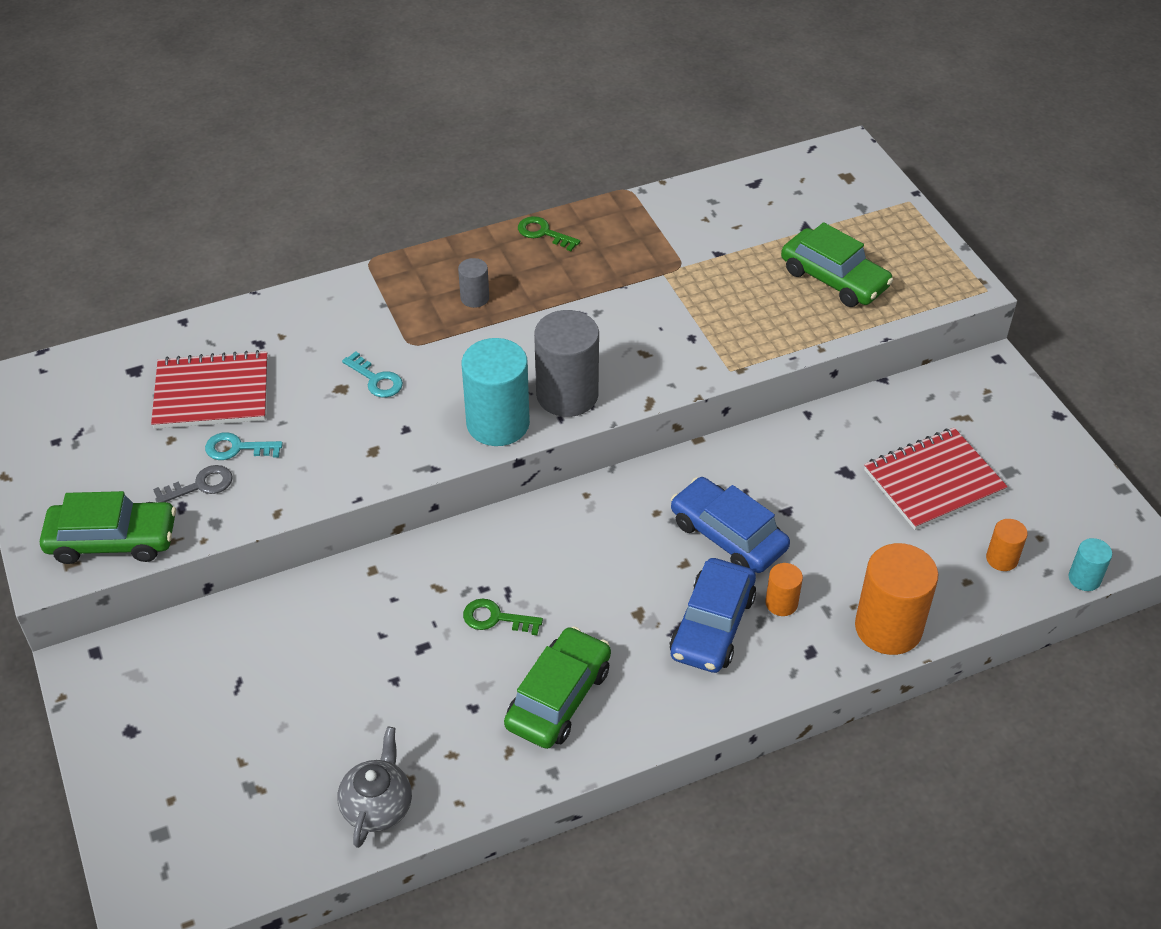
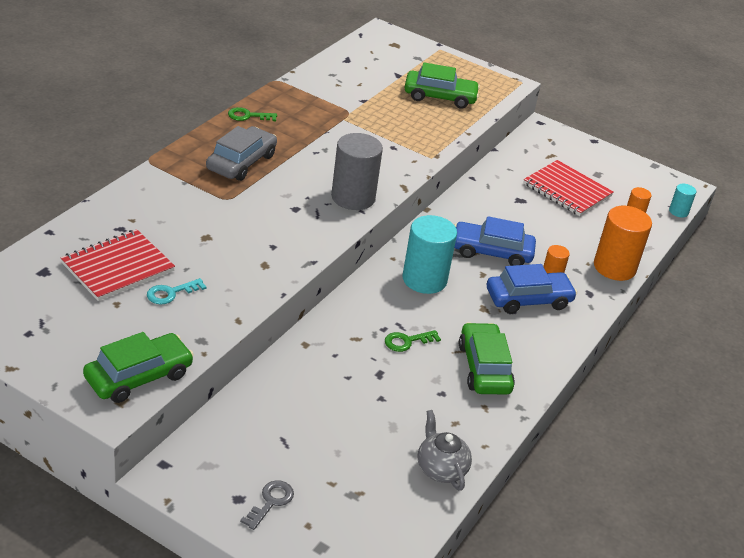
camera: 40 degrees left, 10 degrees down
(200, 485) = (168, 323): grey key -> grey key (270, 502)
(376, 379) = (224, 225): turquoise key -> none
(475, 298) = (241, 162): grey cylinder -> grey car
(498, 423) = (327, 225): turquoise cylinder -> turquoise cylinder (424, 279)
(712, 625) = (528, 299): blue car -> blue car turned 90 degrees counterclockwise
(933, 481) = (567, 190): red notebook -> red notebook turned 75 degrees counterclockwise

